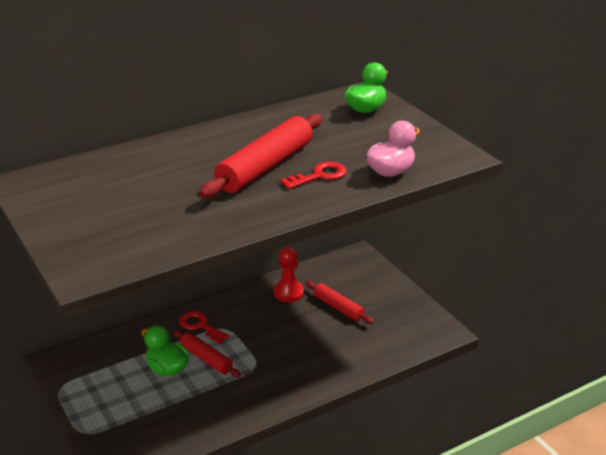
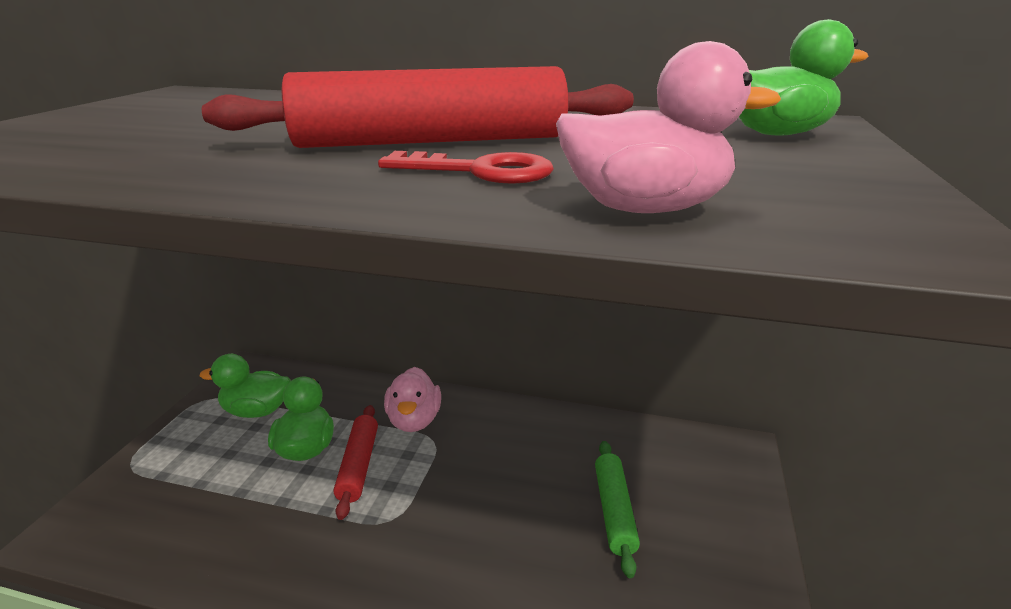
camera: 45 degrees right, 5 degrees down
(105, 373) = (257, 411): none -> green duck
(200, 326) = (414, 420): red key -> pink duck
(288, 292) = (571, 444): red pawn -> none
(338, 307) = (614, 511): red rolling pin -> green rolling pin

